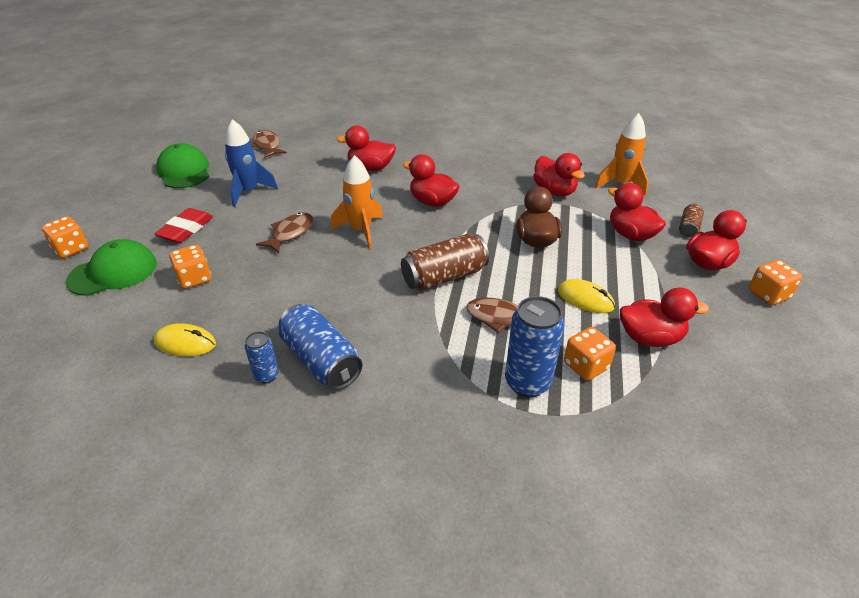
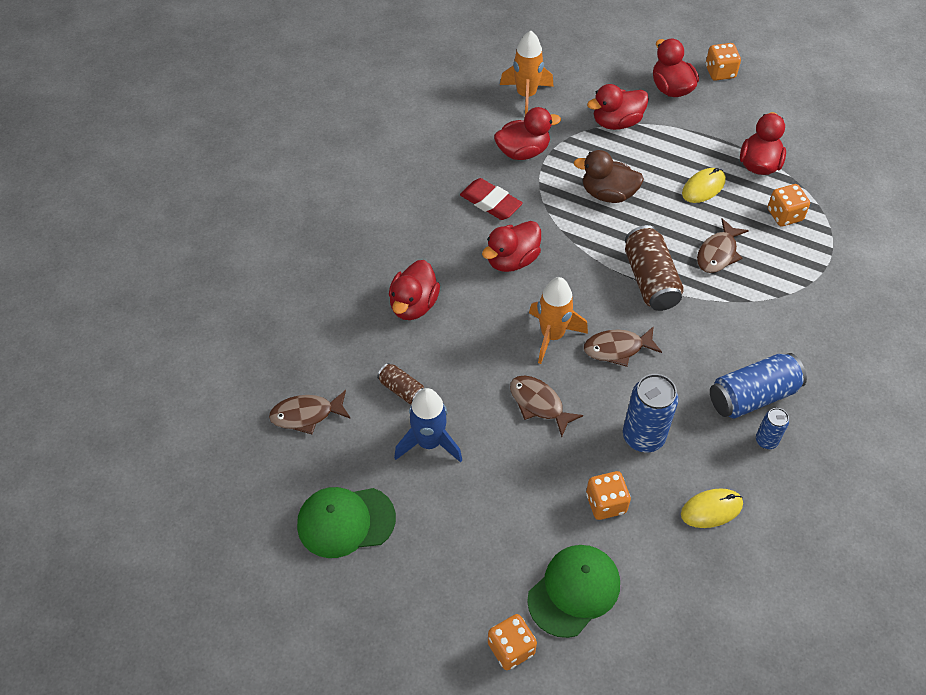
camera: 75 degrees left, 15 degrees up
(113, 272) = (574, 591): green cap -> green cap turned 60 degrees clockwise
(185, 343) = (711, 509): yellow mouse -> yellow mouse turned 45 degrees clockwise
(186, 229) = (501, 514): red eraser -> red eraser (490, 202)
(357, 266) = (617, 348): none -> brown fish
(527, 382) = (798, 257): blue can -> blue can (643, 437)
(688, 228) = (616, 79): brown can -> brown can (402, 390)

